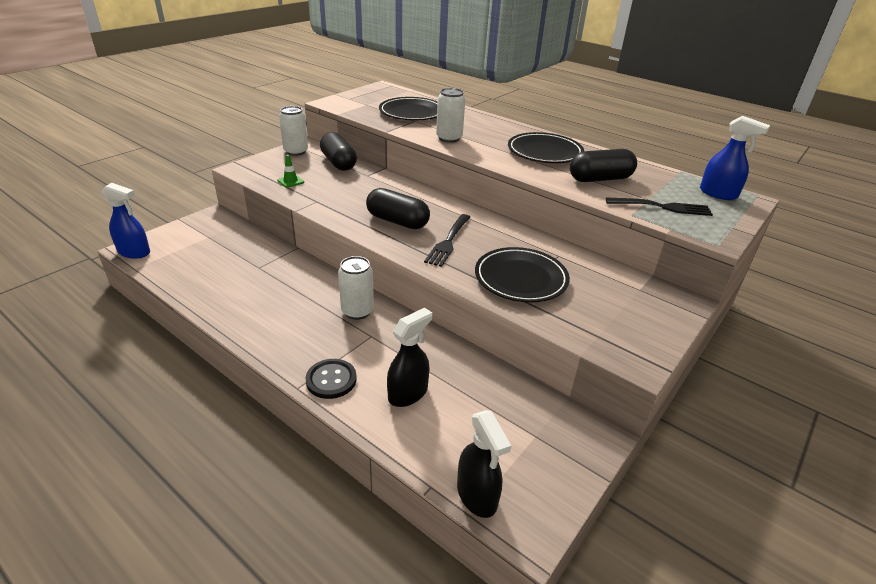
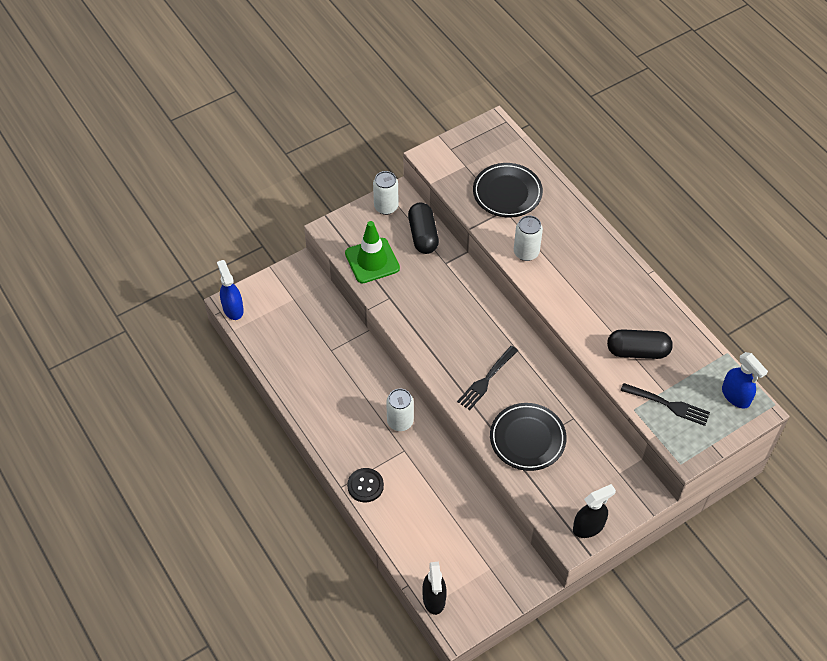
camera: 20 degrees right, 20 degrees up
(134, 252) = (233, 308): blue spray bottle -> blue spray bottle turned 150 degrees counterclockwise
(290, 181) = (372, 261): green traffic cone -> green traffic cone, size x2.30
(397, 221) = (452, 342): black capsule -> none
(408, 393) = (415, 511): black spray bottle -> black spray bottle (588, 526)
(544, 152) = (609, 295): black plate -> none

